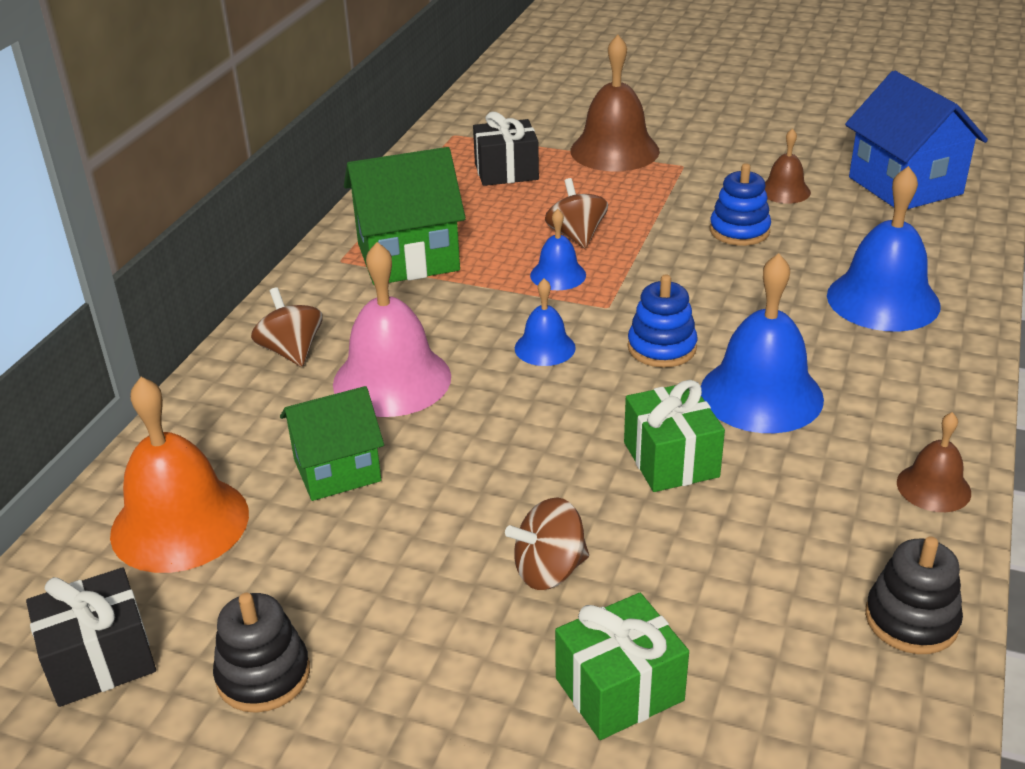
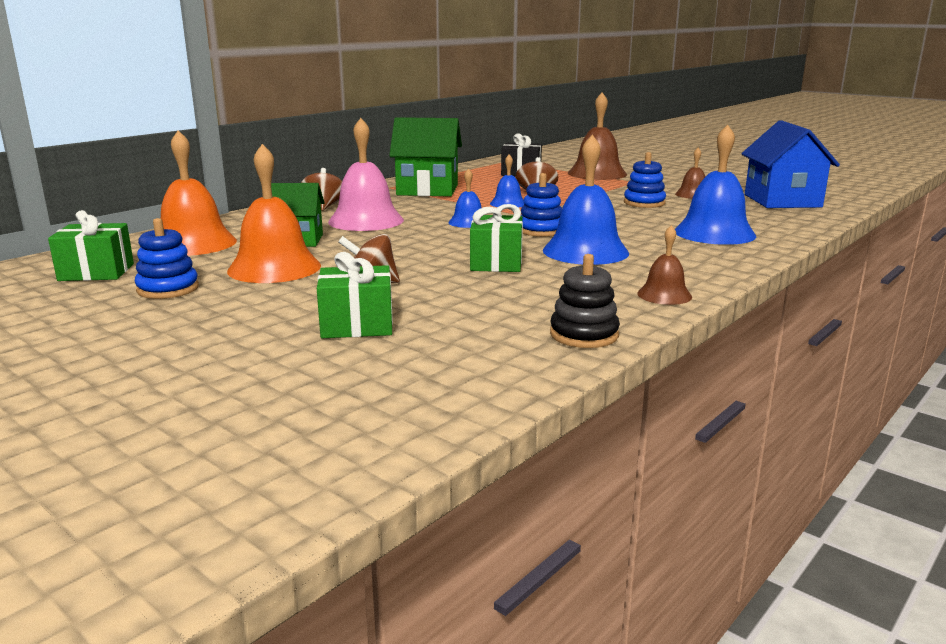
camera: 20 degrees right, 15 degrees down
(100, 660) = (96, 272): black gift -> green gift
(263, 675) = (168, 289): black stacking toy -> blue stacking toy
(372, 563) = (274, 268): none -> orange bell

